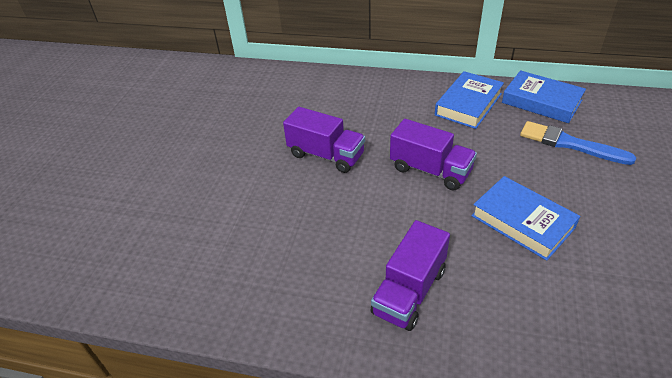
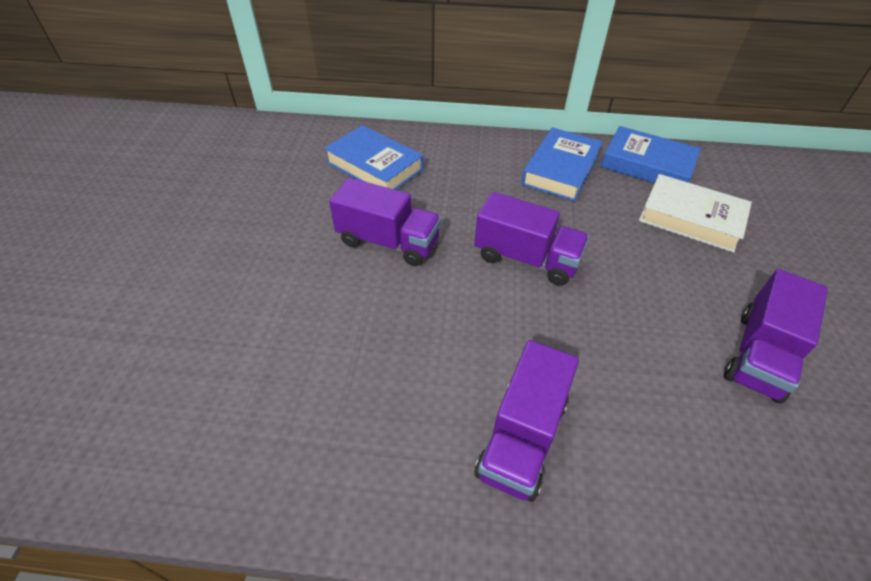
camera: 10 degrees left, 5 degrees up
(522, 222) = (652, 326): blue book -> blue book (374, 166)
(570, 144) = (690, 218): blue brush -> white book
(605, 246) = (759, 355): none -> purple truck

